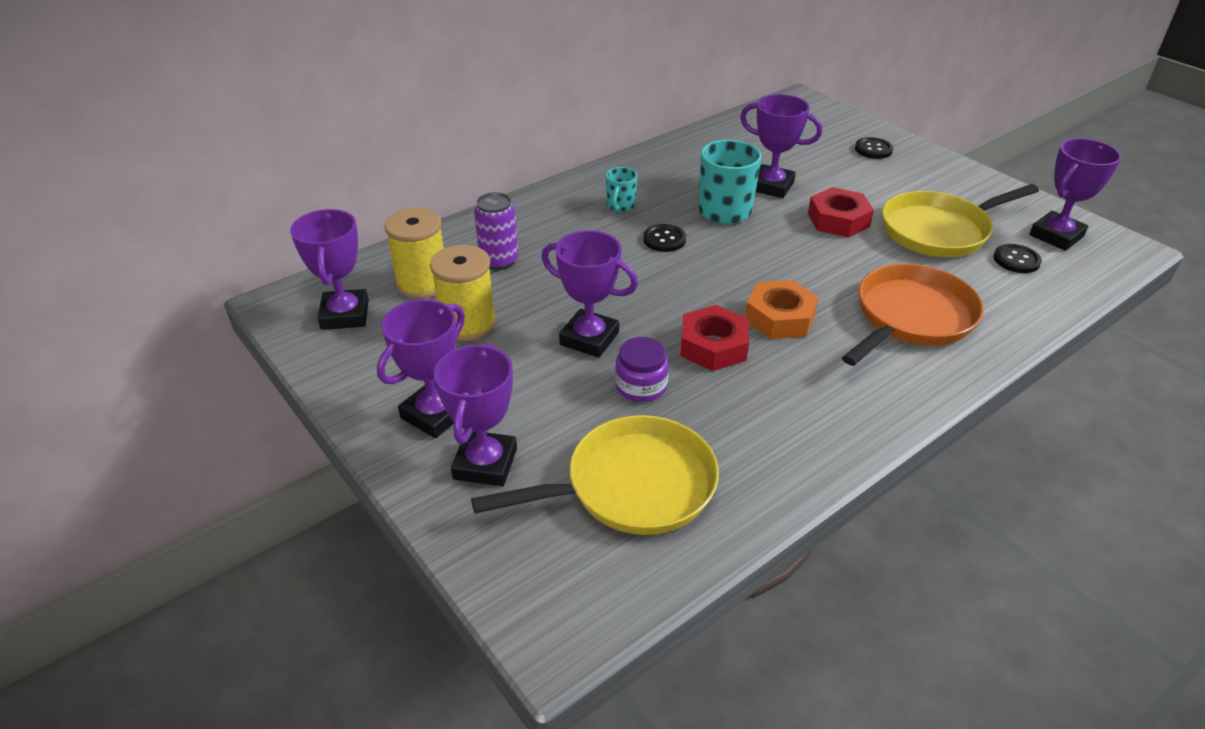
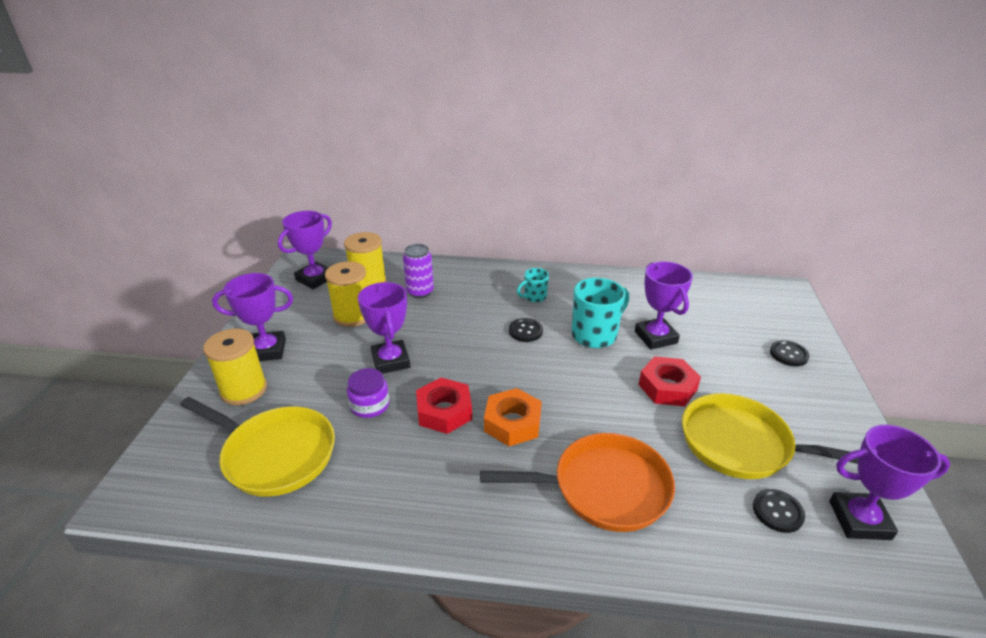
camera: 45 degrees right, 5 degrees down
(485, 464) = (244, 390): purple trophy -> yellow spool

